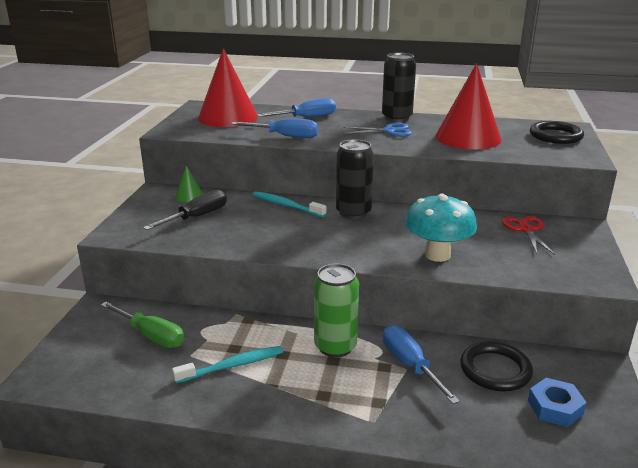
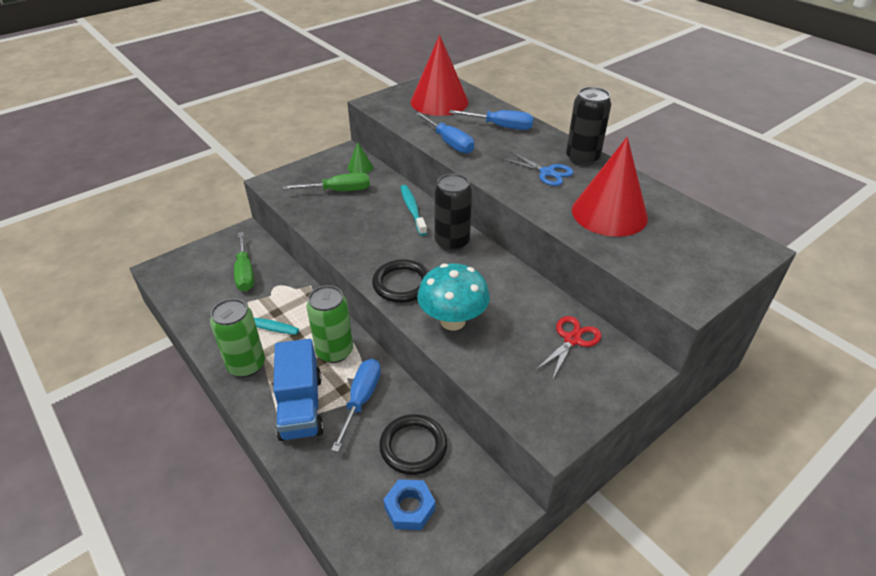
camera: 40 degrees right, 15 degrees up
(196, 217) = (338, 191): black screwdriver -> green screwdriver
(269, 400) = (246, 365): none -> green can
(370, 399) = (301, 407): none -> blue truck
(555, 136) = (712, 252): black ring -> black ring (402, 284)

